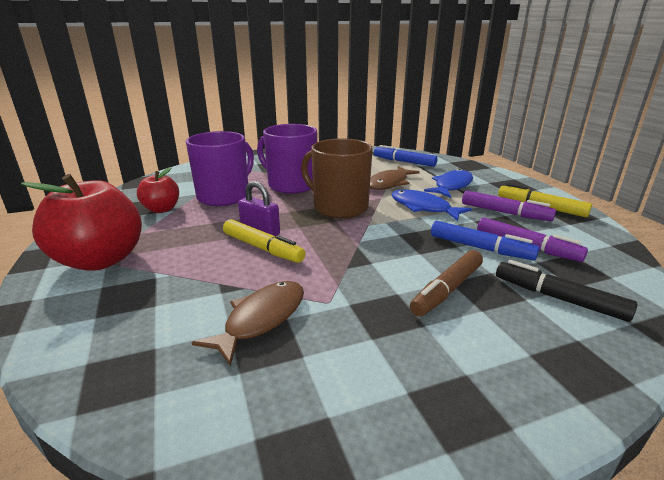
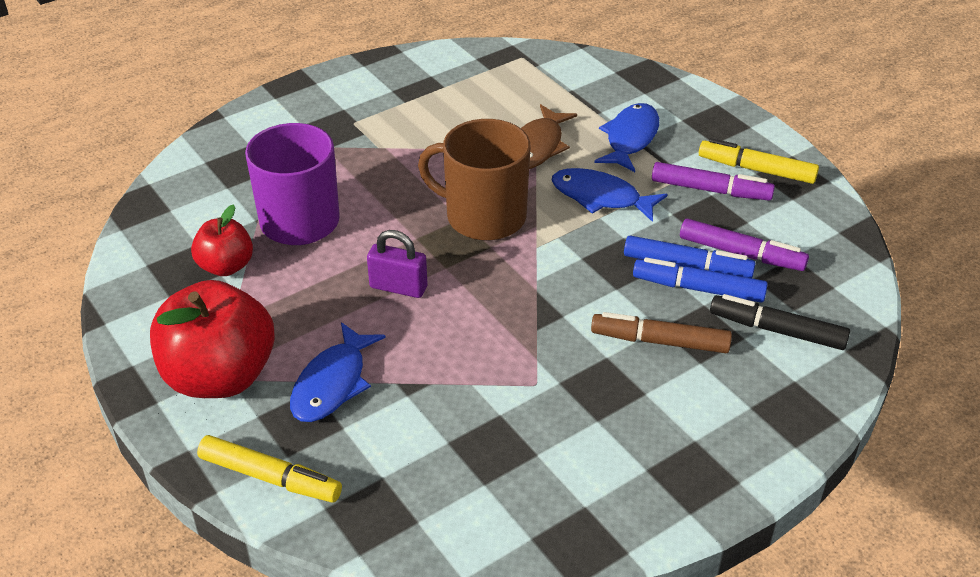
camera: 15 degrees left, 15 degrees up
(172, 276) = (332, 383): none -> blue fish
(261, 319) = (474, 421): brown fish -> none
(263, 248) = (418, 316): yellow marker -> yellow marker (270, 477)
(291, 185) = (389, 175): purple mug -> none
(404, 162) = (543, 83): blue marker -> blue marker (698, 289)
(447, 290) = (660, 341): brown marker -> brown marker turned 75 degrees clockwise

